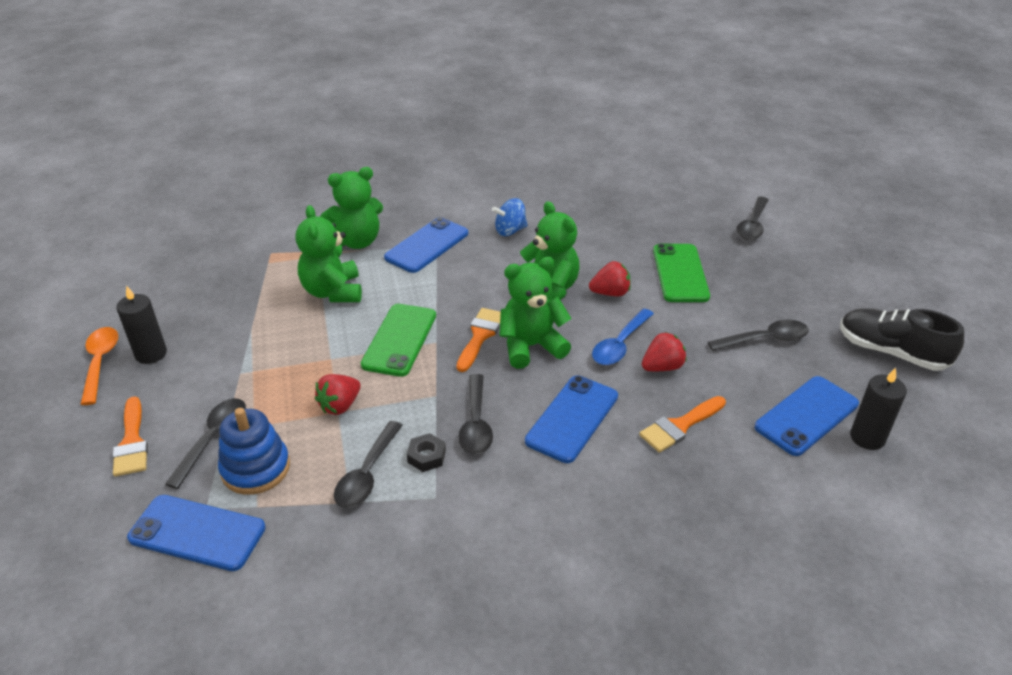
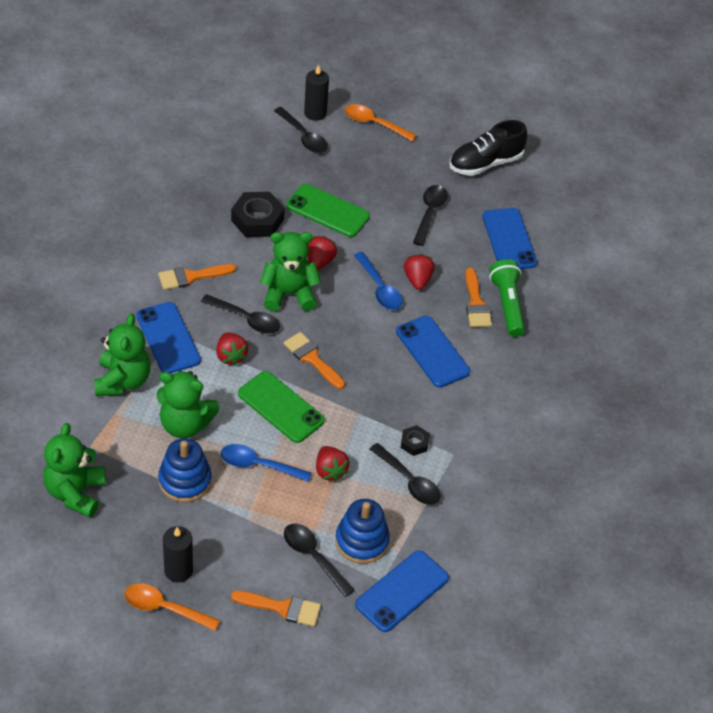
camera: 65 degrees left, 10 degrees up
(264, 317) = (185, 481): none -> blue stacking toy
(314, 354) = (258, 465): none -> blue spoon
(437, 286) = (231, 356): none -> red strawberry
(476, 423) = (401, 403): black spoon -> black spoon (246, 319)
(510, 231) = (191, 277): blue spinning top -> orange brush
(531, 346) = (345, 336): green teddy bear -> green teddy bear (75, 493)
(618, 239) = (257, 220): none -> black nut
(707, 454) = (507, 305): none -> green flashlight
(830, 258) = (374, 124): none -> orange spoon
(867, 438) = (544, 225): black candle -> black candle (315, 113)

